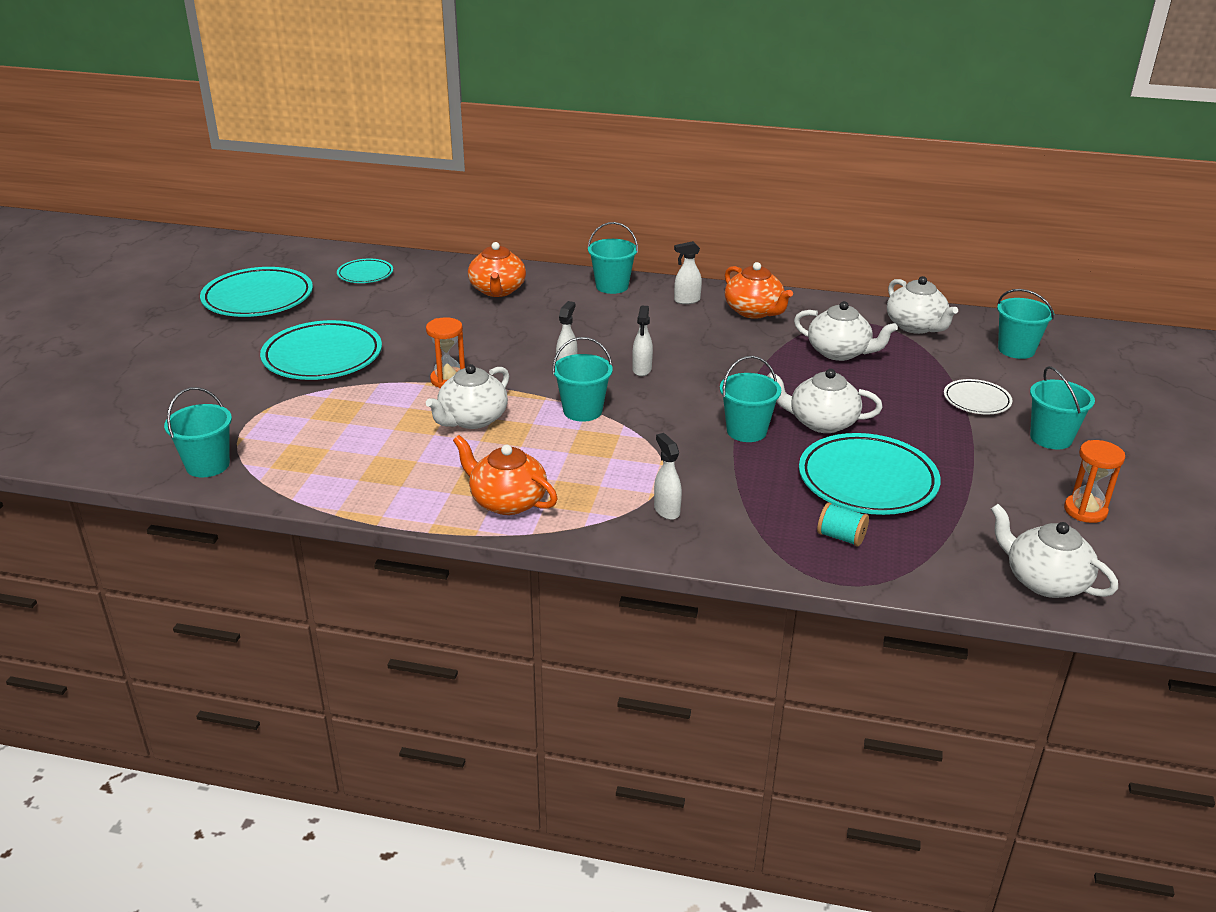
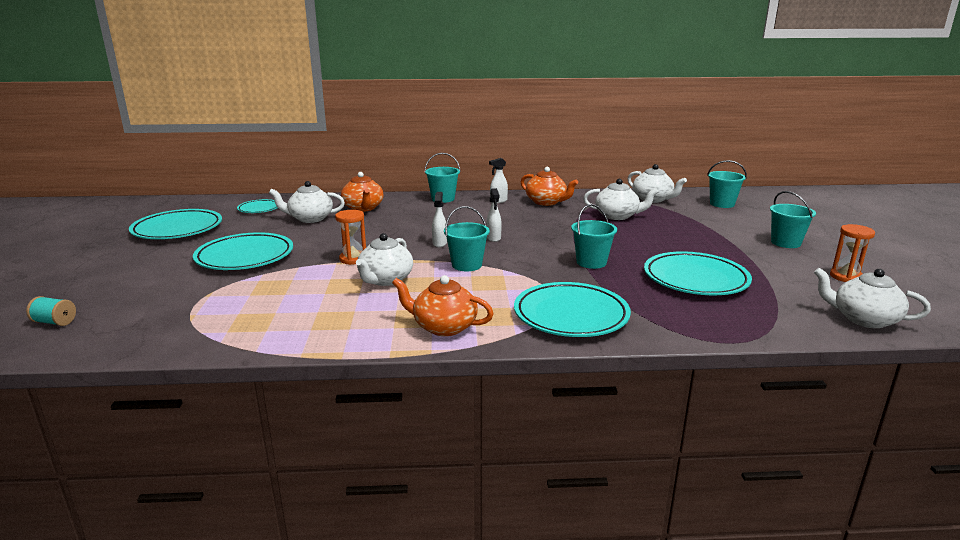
camera: 15 degrees left, 10 degrees down
(207, 465) = (167, 338): turquoise bucket -> none
(666, 510) = (571, 315): white spray bottle -> turquoise plate
(821, 422) = (637, 252): white teapot -> white teapot (310, 218)
(841, 537) = (707, 313): turquoise spool -> turquoise spool (55, 322)
(976, 401) = (723, 230): white plate -> none

